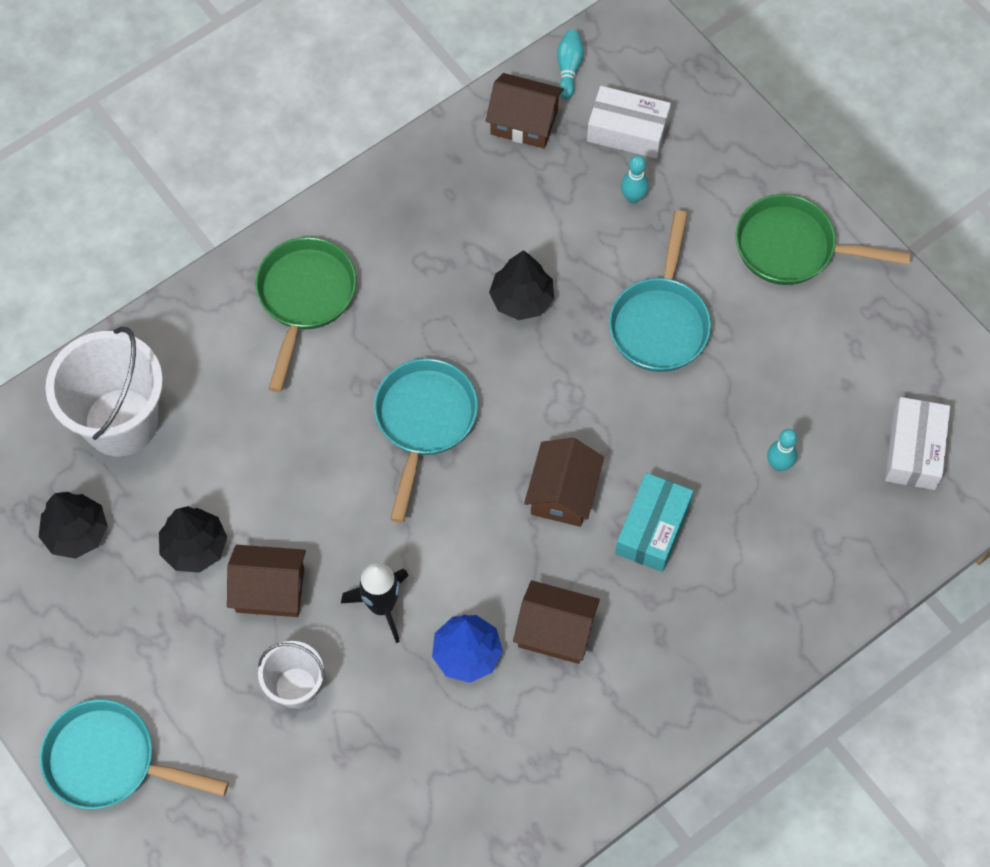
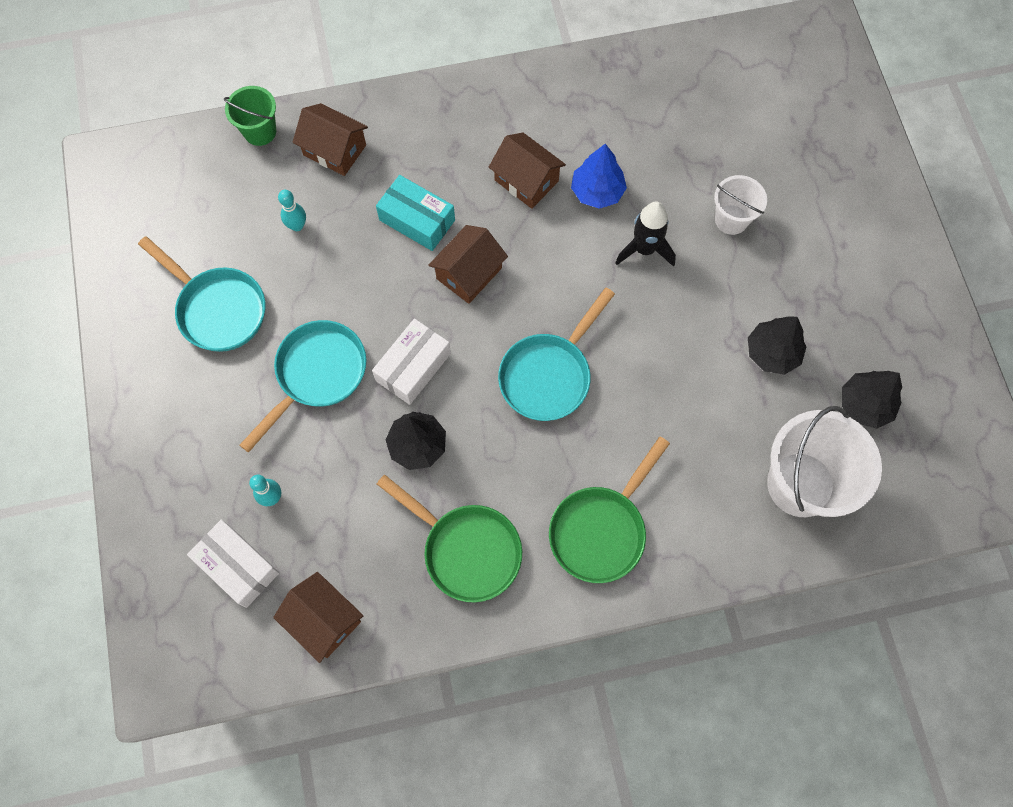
camera: 155 degrees left, 5 degrees up
(110, 761) = (885, 225): turquoise pan -> turquoise pan (218, 309)
(270, 590) = (724, 296): brown house -> brown house (334, 150)
(568, 68) = (251, 660): turquoise bowling pin -> none
(653, 528) = (417, 220): turquoise box -> turquoise box turned 75 degrees clockwise
(793, 248) = (171, 390): green pan -> green pan (466, 549)
(893, 555) = (260, 131): none -> green bucket
(914, 450) = (193, 194): white box -> white box (413, 367)

